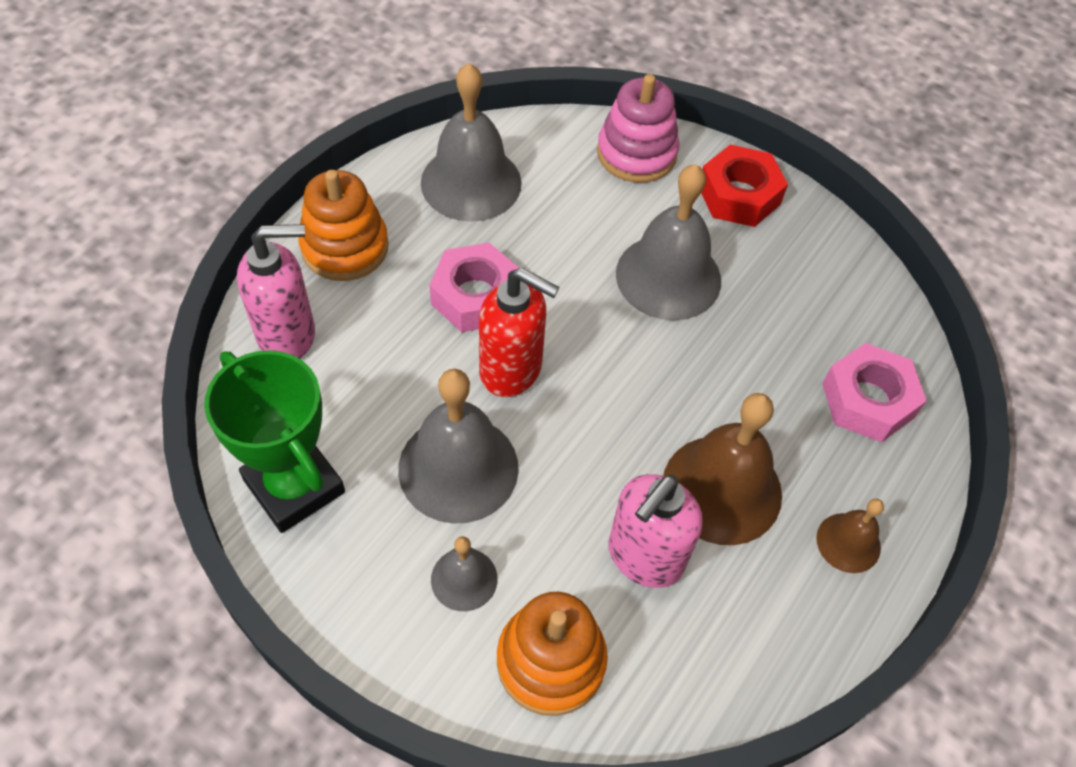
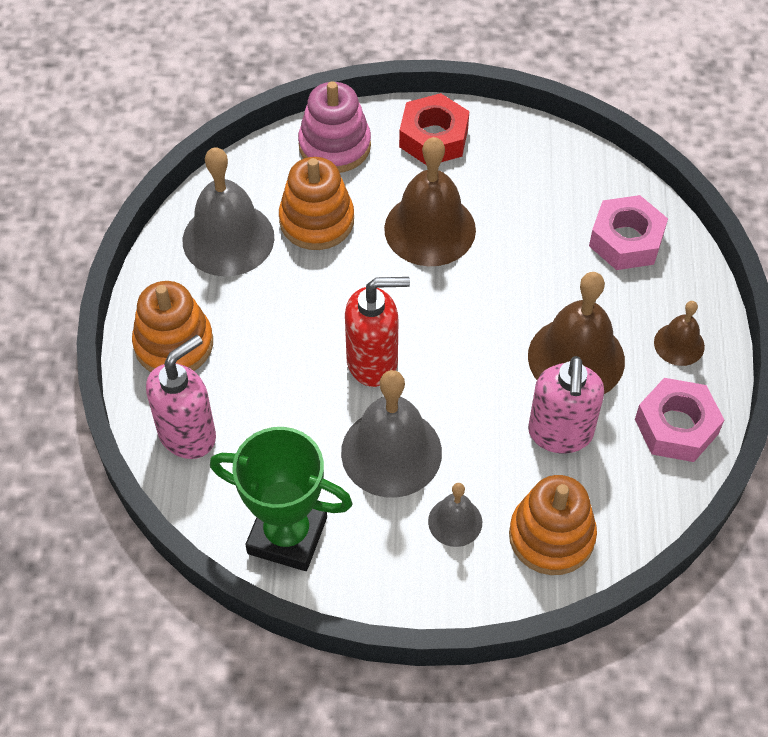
camera: 30 degrees left, 0 degrees up
(475, 296) = (303, 324): pink nut -> pink nut (676, 427)
(565, 210) = (316, 220): none -> orange stacking toy
(668, 276) = (430, 229): grey bell -> brown bell

